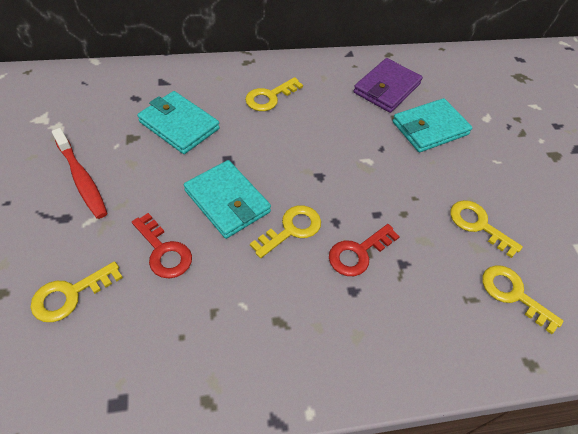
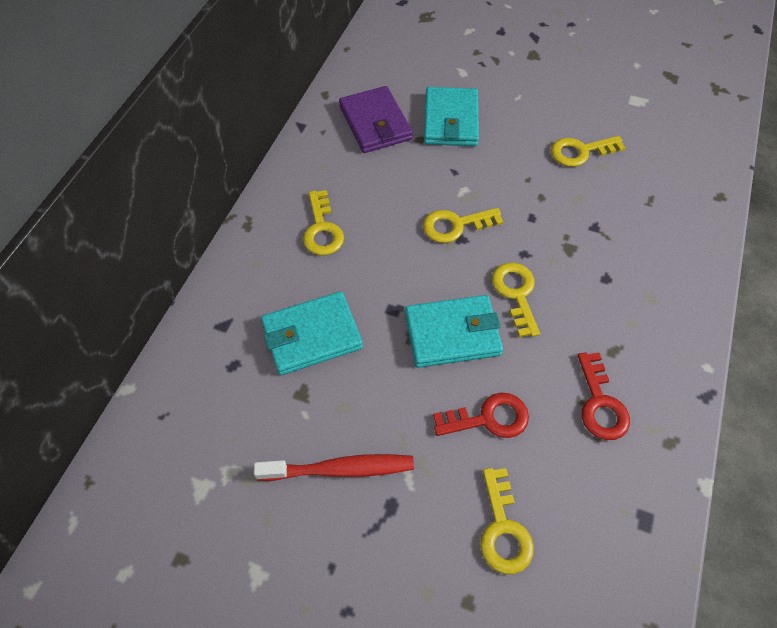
camera: 55 degrees left, 5 degrees up
(358, 253) = (569, 254): red key -> red key (600, 404)
(513, 294) = (657, 170): yellow key -> yellow key (455, 225)

